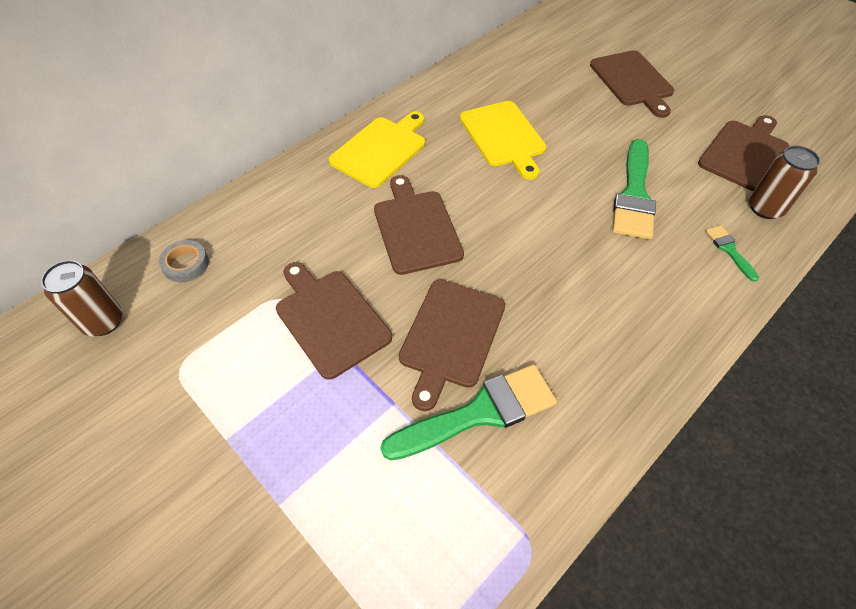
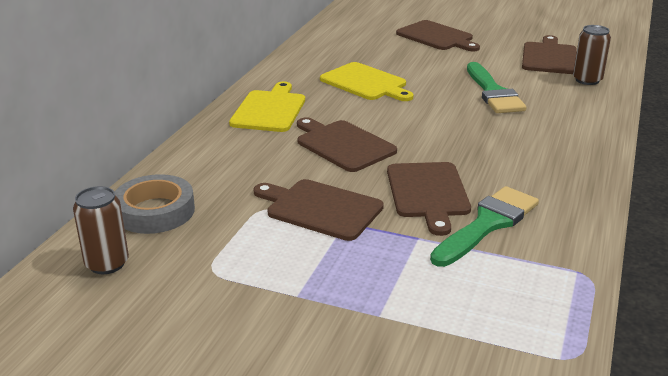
camera: 25 degrees left, 25 degrees down
(186, 264) = (155, 211): grey tape -> grey tape, size x1.75
(729, 250) = (582, 104): green brush -> none

